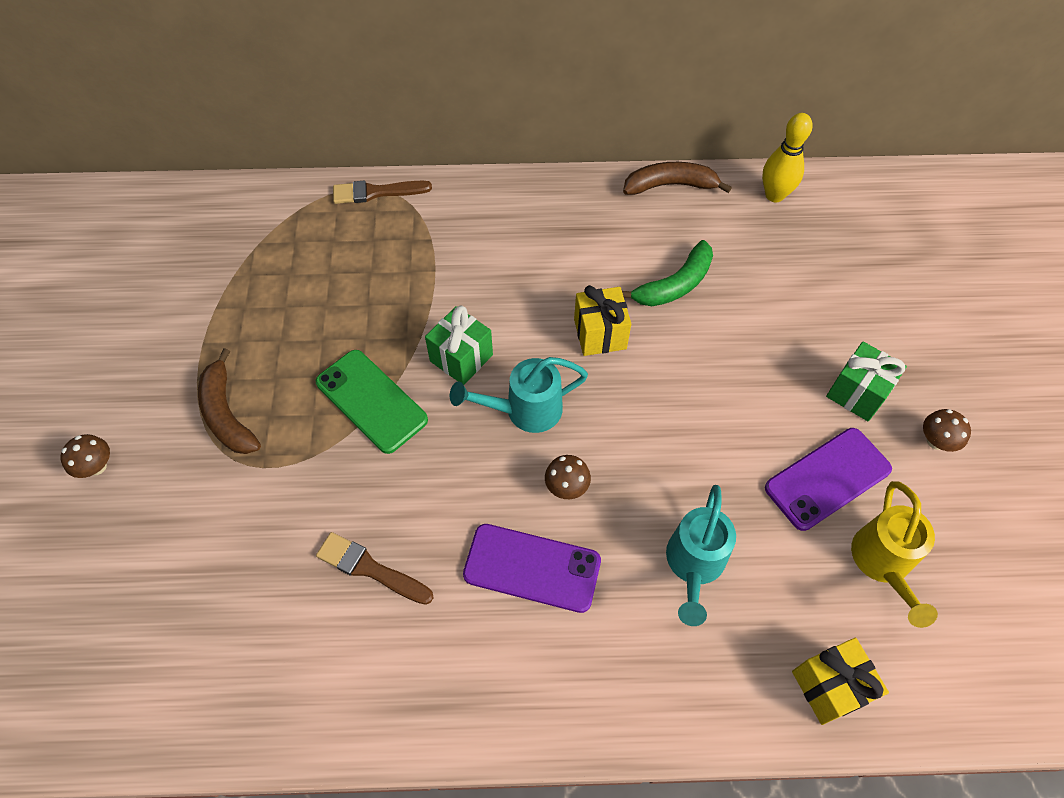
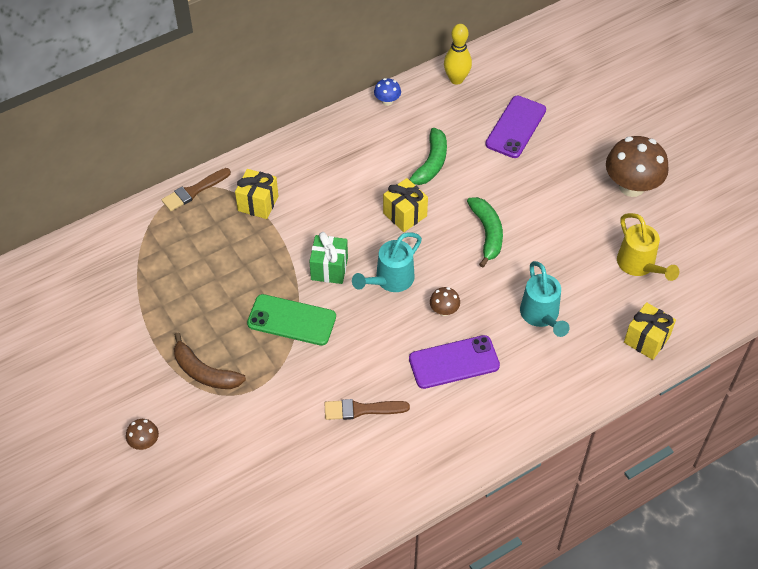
camera: 30 degrees left, 5 degrees down
(435, 239) = (258, 203): none -> yellow gift
(670, 185) = (387, 101): brown banana -> blue mushroom
(691, 410) = (487, 233): none -> green banana
(827, 479) = (585, 235): purple phone -> purple phone (516, 127)
(857, 393) = (574, 179): green gift -> none
(936, 441) = (631, 186): brown mushroom -> brown mushroom, size x2.15

